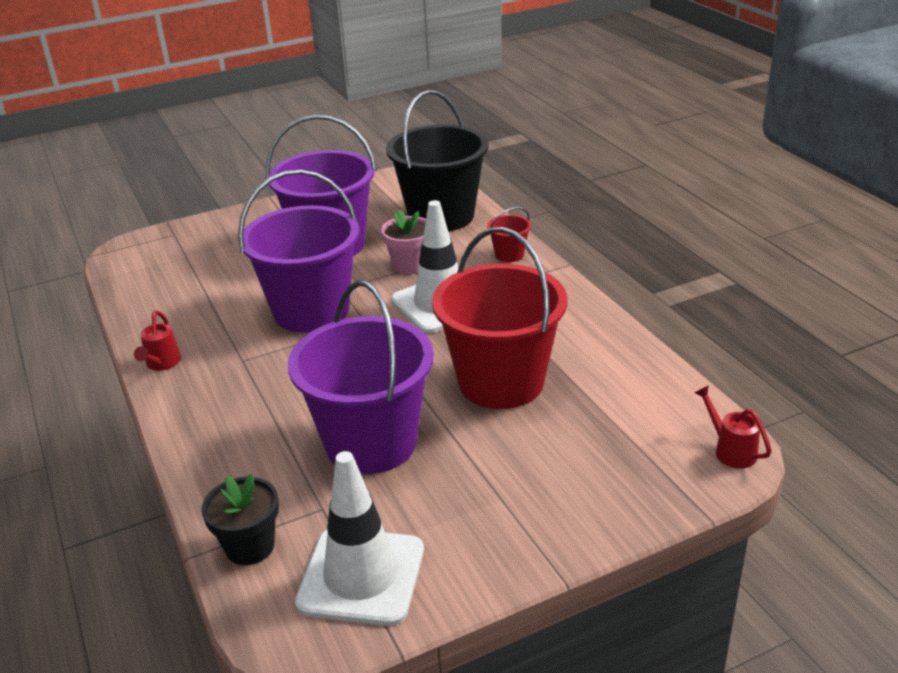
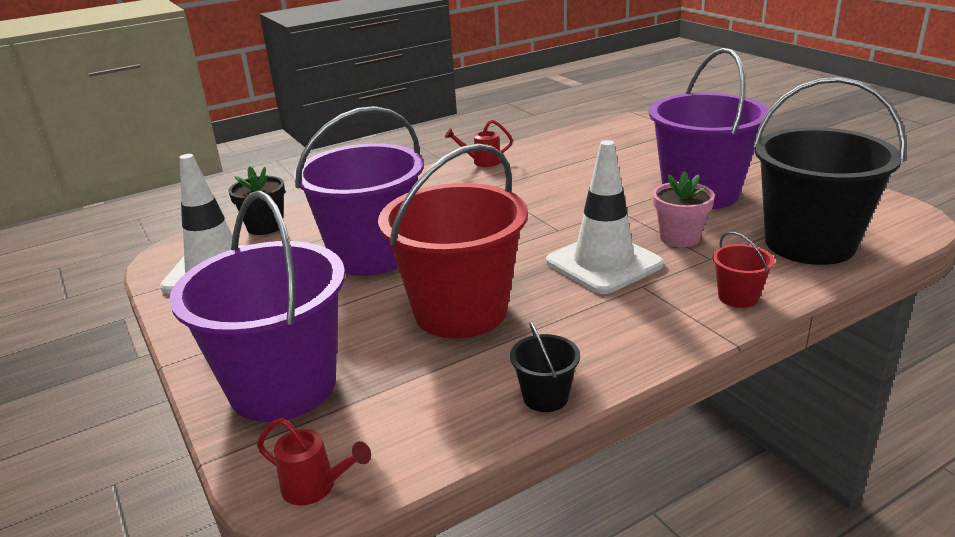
camera: 85 degrees right, 5 degrees down
(311, 311) = (572, 202): purple bucket -> purple bucket (283, 386)
(625, 344) = (545, 397): none -> black bucket
(731, 450) = (315, 487): red watering can -> red watering can turned 60 degrees clockwise

